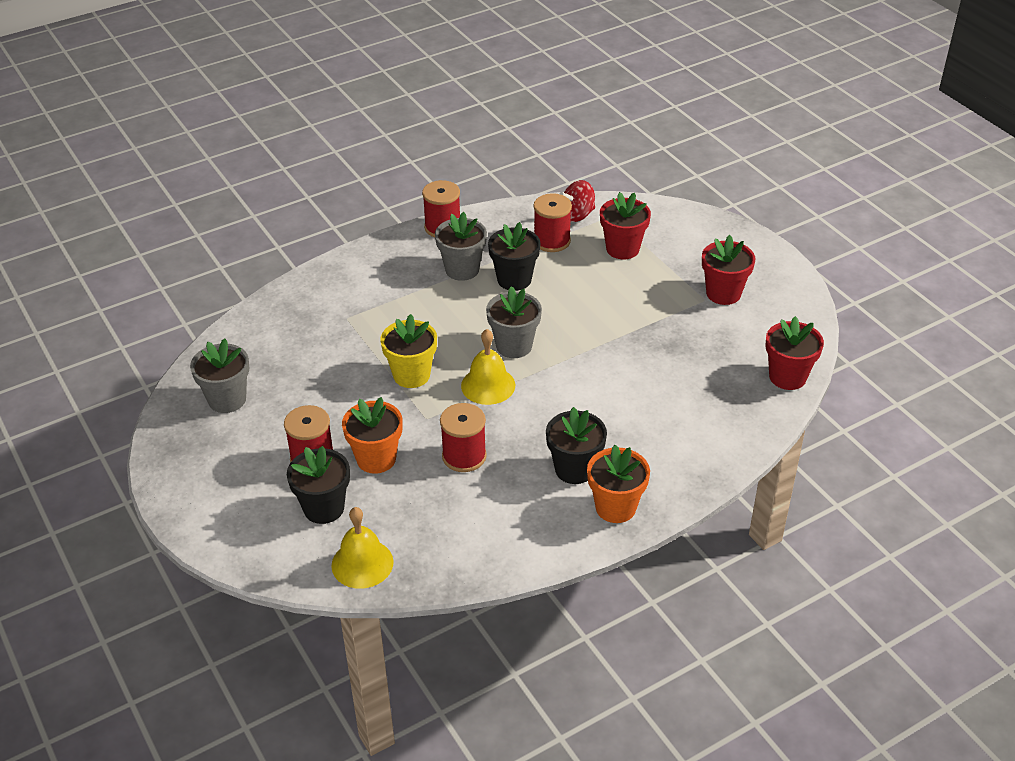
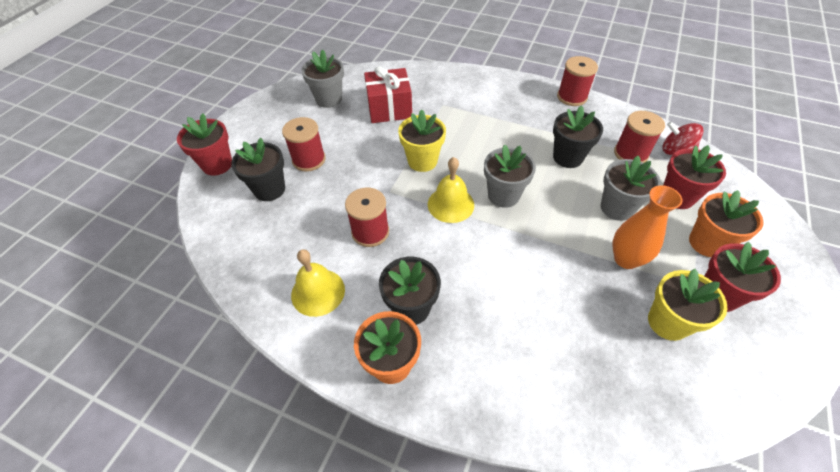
camera: 55 degrees right, 10 degrees up
(304, 360) = (389, 109): none -> red gift
(362, 563) = (231, 237): yellow bell -> yellow bell (318, 292)
(376, 459) = (331, 188): orange flower pot -> orange flower pot (707, 243)
(462, 269) = (545, 127): grey flower pot -> grey flower pot (617, 208)
(650, 317) = (626, 259): none -> orange vase
(720, 333) = (668, 322): none -> yellow flower pot
(787, 377) = (679, 417): red flower pot -> red flower pot (217, 164)

